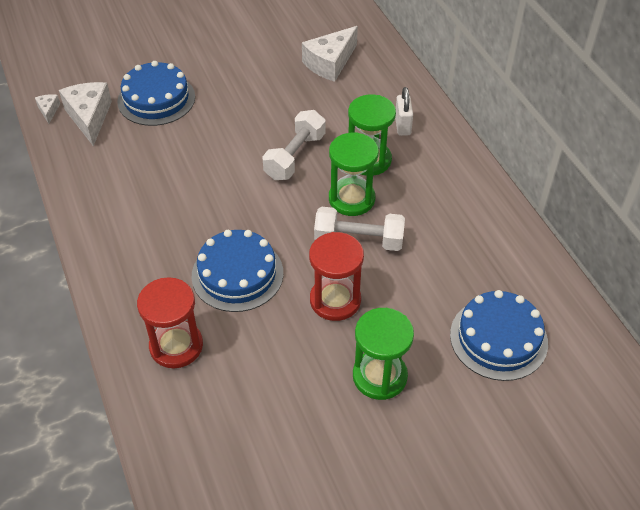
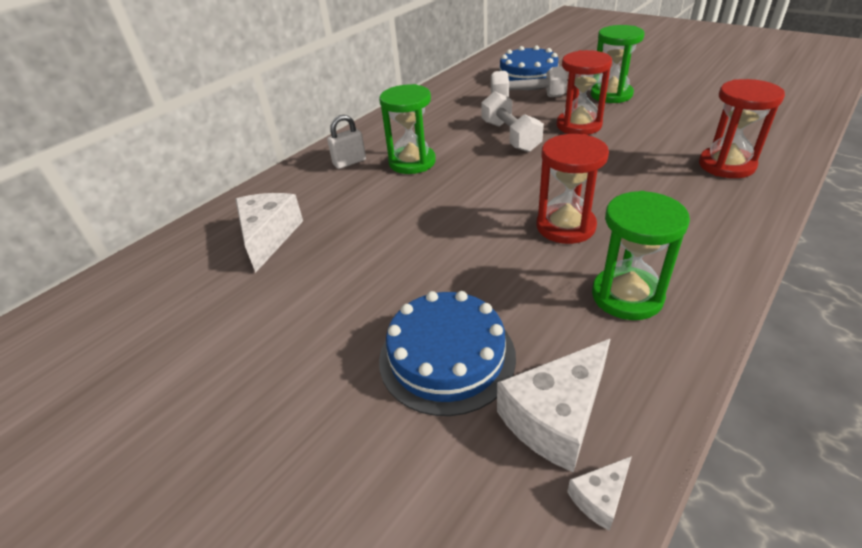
camera: 115 degrees left, 10 degrees down
(203, 198) = (565, 226): none -> red hourglass
(237, 274) = (620, 169): blue cake -> none
(295, 156) = (446, 199): white dumbbell -> white dumbbell (527, 99)
(330, 63) = (268, 236): white cheese -> white cheese turned 105 degrees counterclockwise
(351, 199) = (469, 153): green hourglass -> green hourglass (627, 296)

